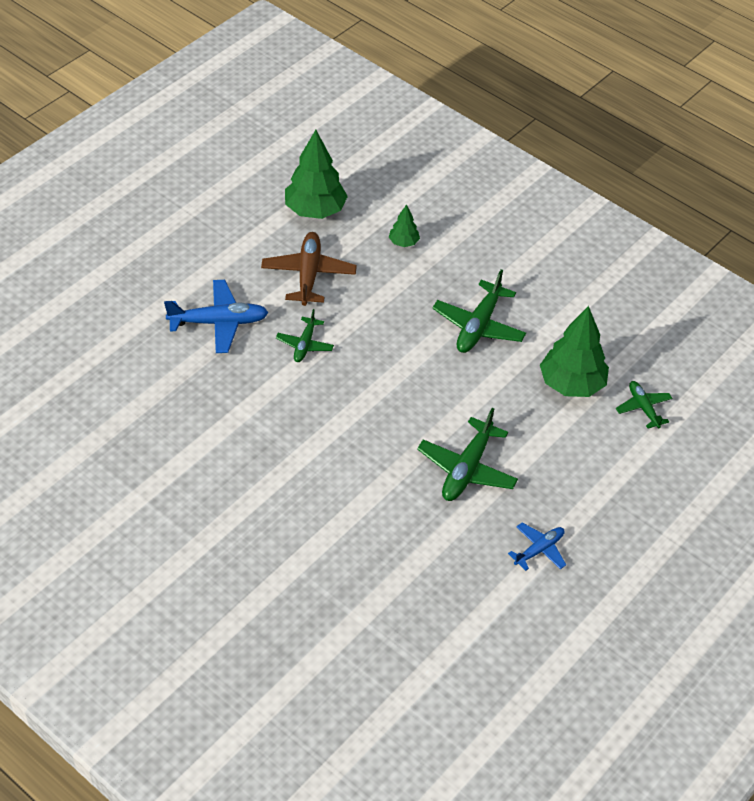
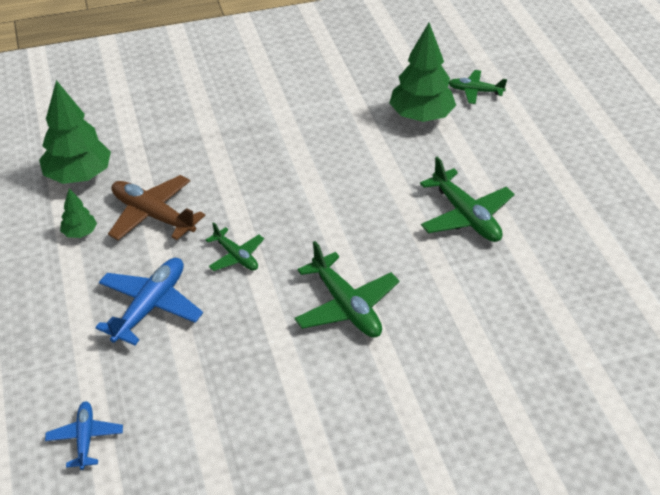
camera: 55 degrees left, 5 degrees down
(403, 242) = (177, 139): green tree -> green tree (80, 233)
(478, 326) = (314, 138): green plane -> green plane (346, 306)
(539, 550) = (581, 212): blue plane -> blue plane (85, 438)

